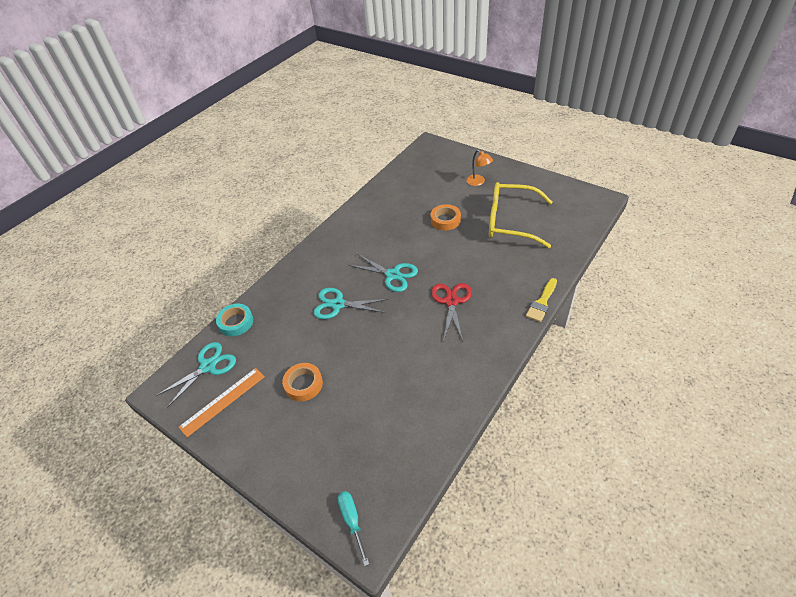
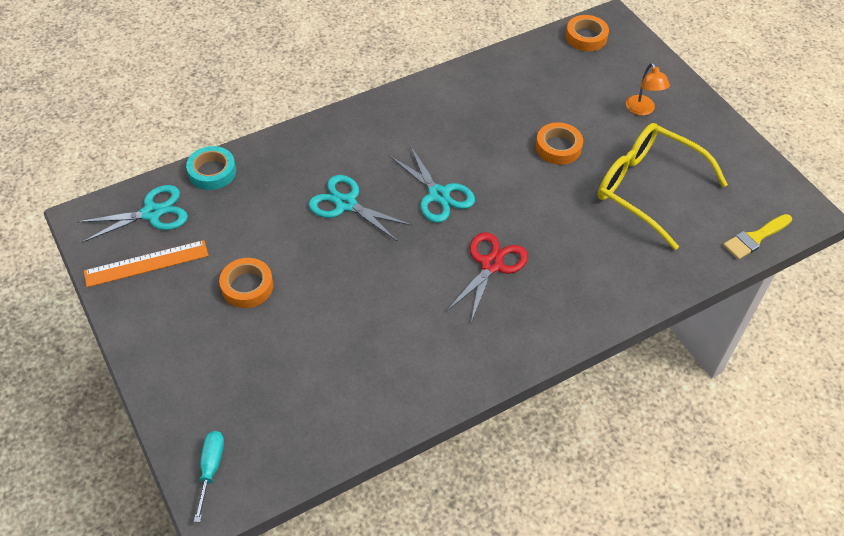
camera: 20 degrees right, 5 degrees up
(421, 157) = (586, 37): none -> orange tape
(542, 302) = (610, 321): yellow brush -> yellow brush (755, 238)

